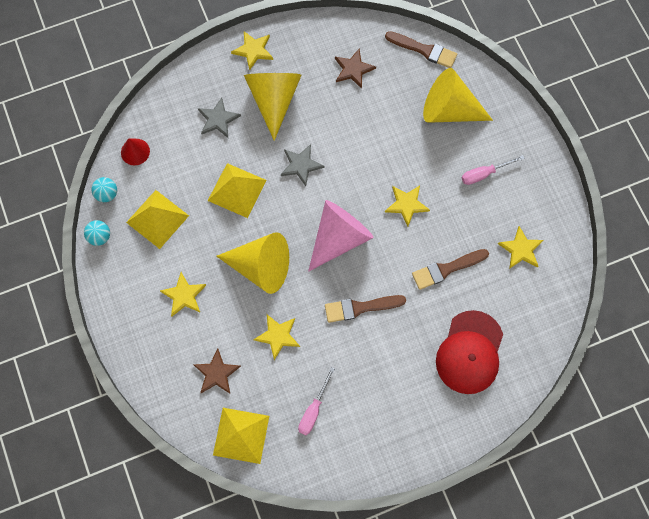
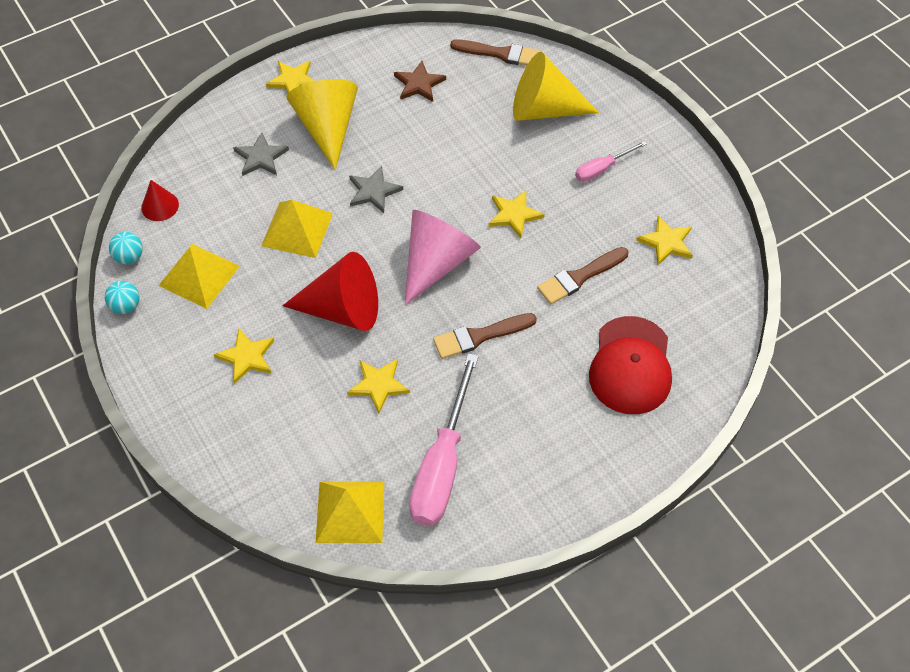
camera: 10 degrees left, 15 degrees down
(216, 373) = (304, 441): brown star -> none
(261, 267) = (343, 309): yellow cone -> red cone
(313, 410) = (442, 465): pink screwdriver -> pink screwdriver, size x1.96

